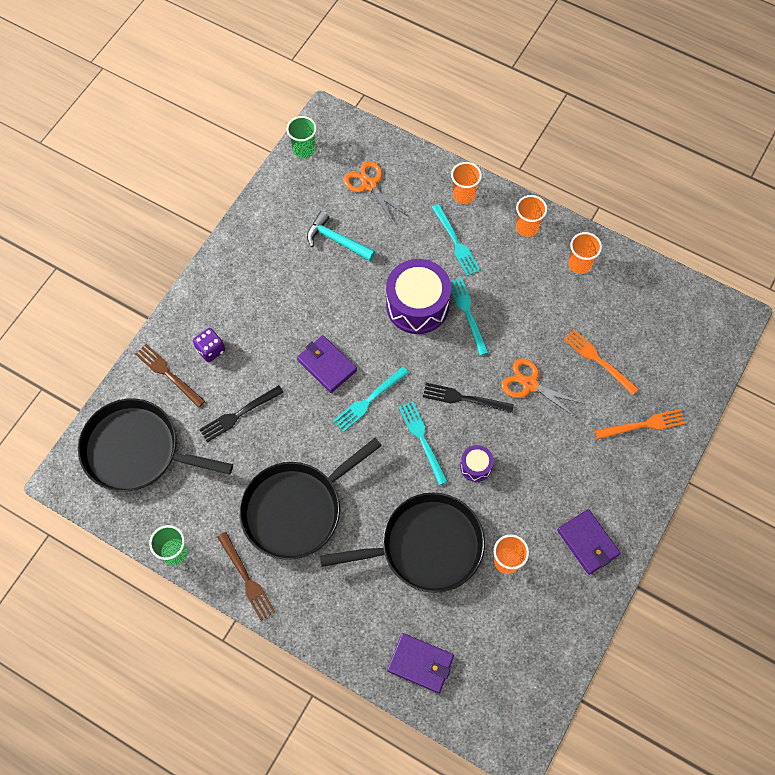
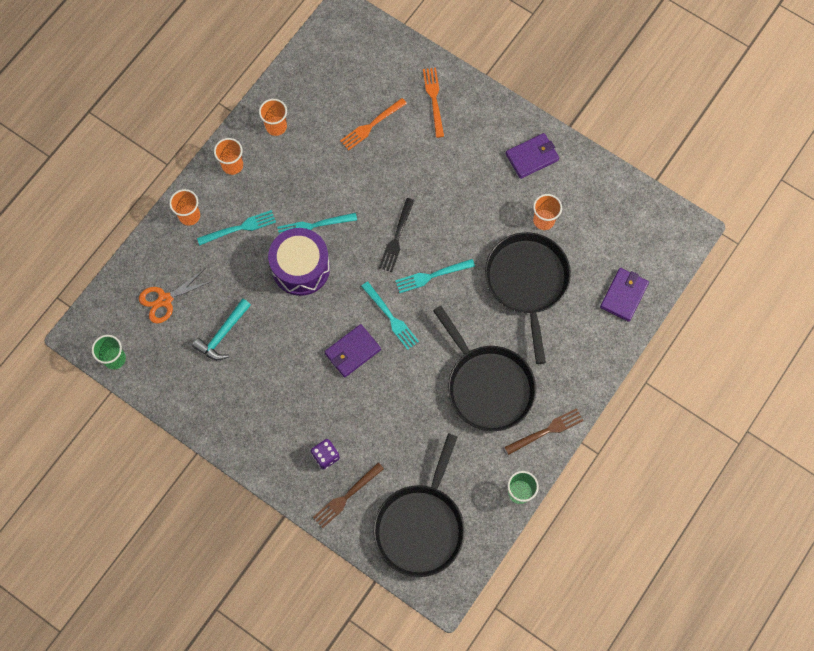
camera: 85 degrees left, 5 degrees up
(238, 415) = (394, 433): black fork -> none
(476, 466) = (460, 235): purple drum -> none
(529, 384) = (388, 183): orange scissors -> none

